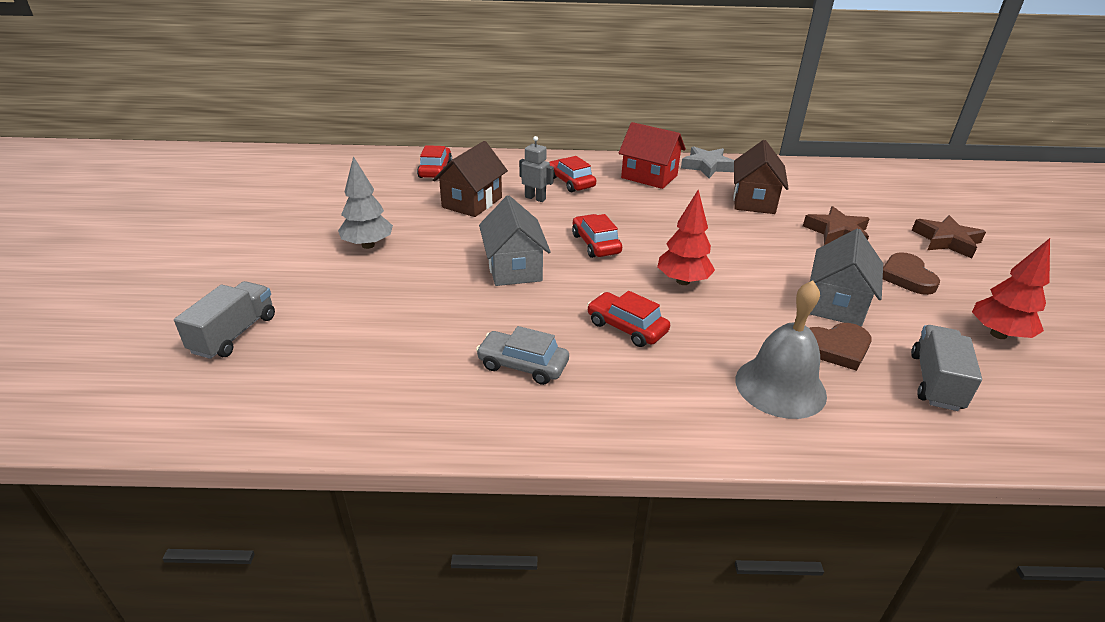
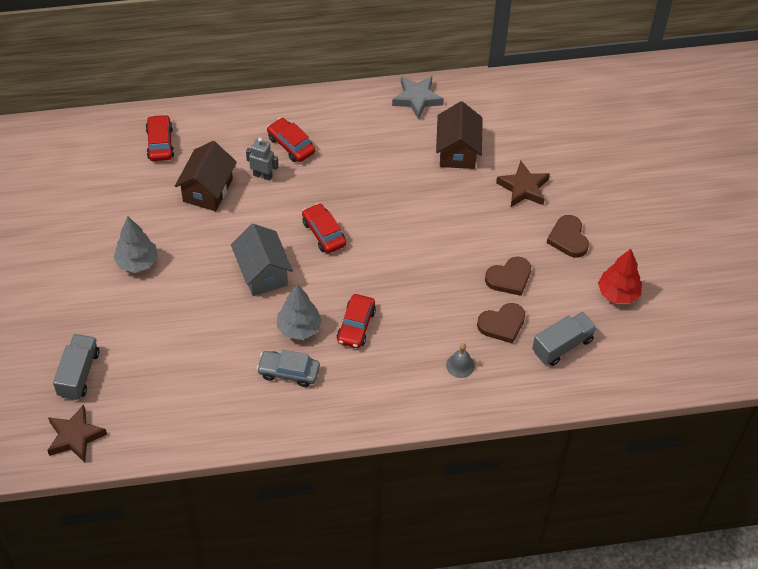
camera: 10 degrees left, 20 degrees up
(548, 321) = (299, 328): none -> grey tree
(626, 327) = (356, 326): red car -> red car turned 105 degrees counterclockwise
(649, 176) = (363, 125): red house -> none
(683, 281) = (396, 269): red tree -> none
(780, 386) = (460, 365): grey bell -> grey bell, size x0.49
(836, 304) = (509, 278): grey house -> brown heart
(935, 382) = (562, 346): grey truck -> grey truck turned 45 degrees clockwise
(946, 241) = (611, 187): brown star -> brown star (75, 437)

